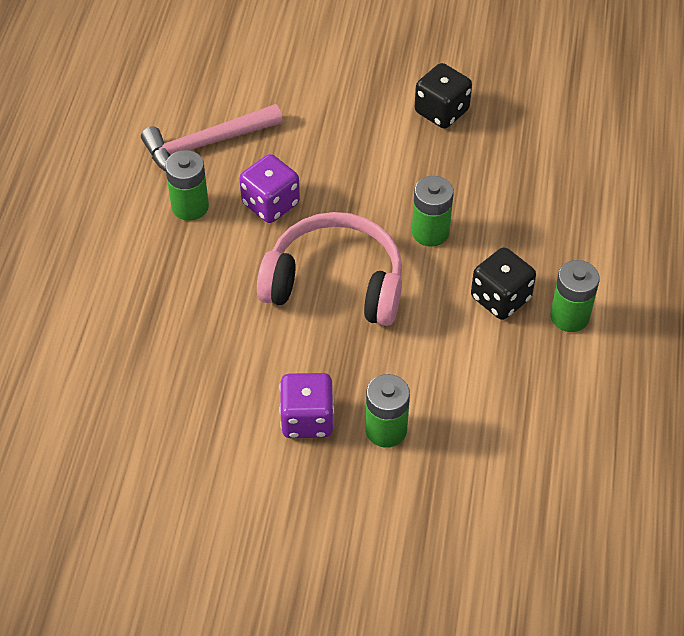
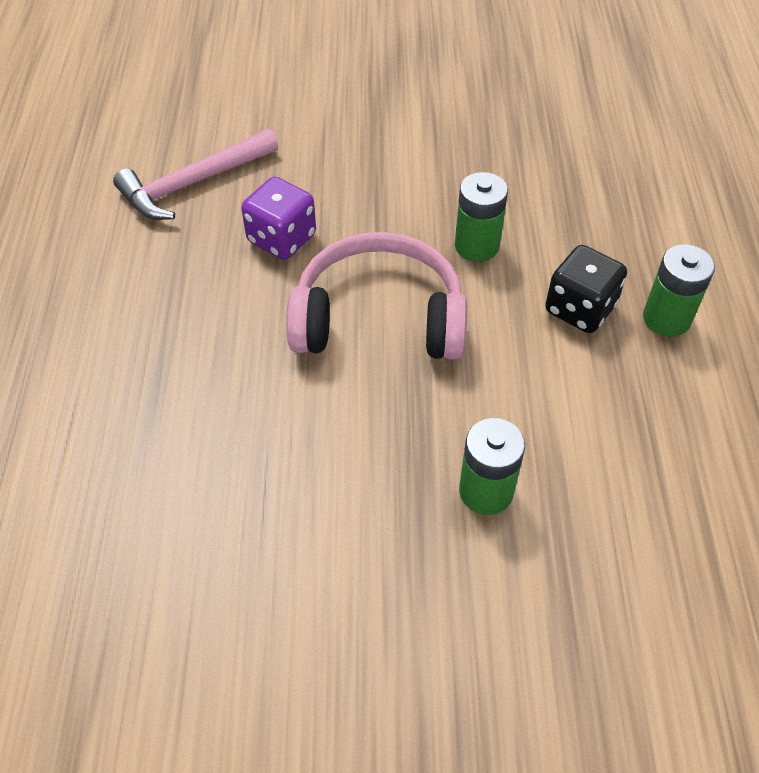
camera: 10 degrees left, 0 degrees up
(190, 206) = (185, 254): green battery -> none
(307, 419) = (381, 493): purple dice -> none
(441, 111) = (454, 118): black dice -> none

